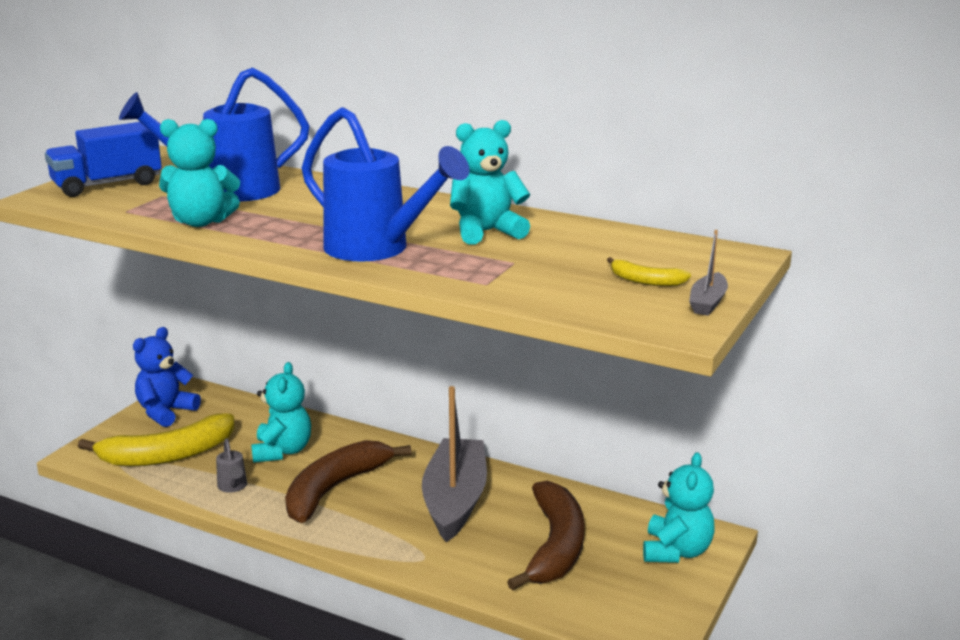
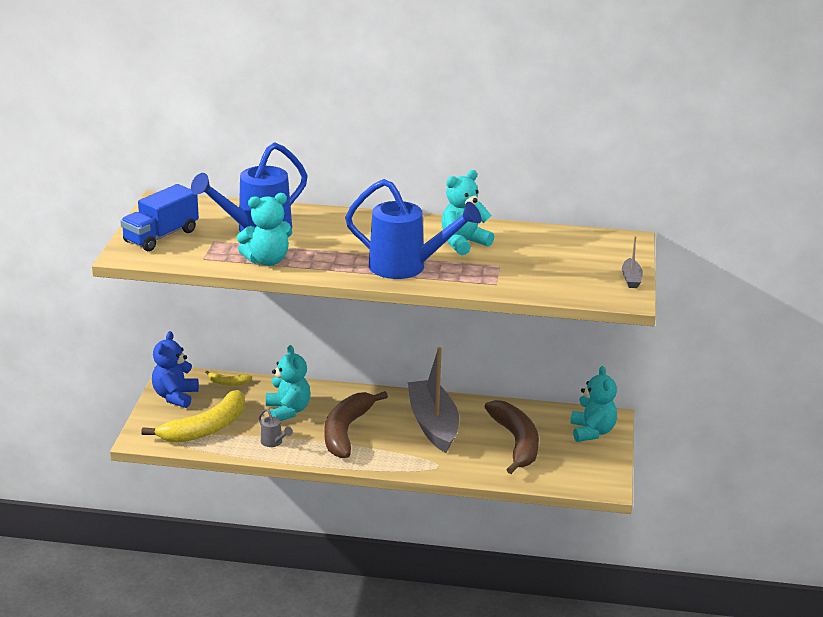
camera: 20 degrees left, 5 degrees up
(645, 281) = (586, 268): yellow banana -> yellow banana (228, 383)

